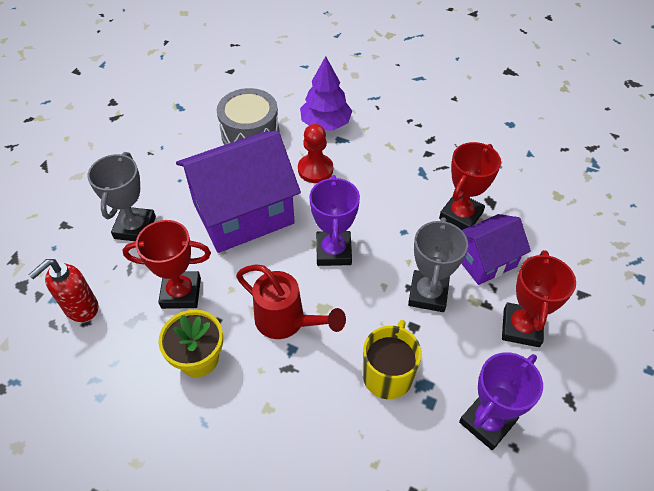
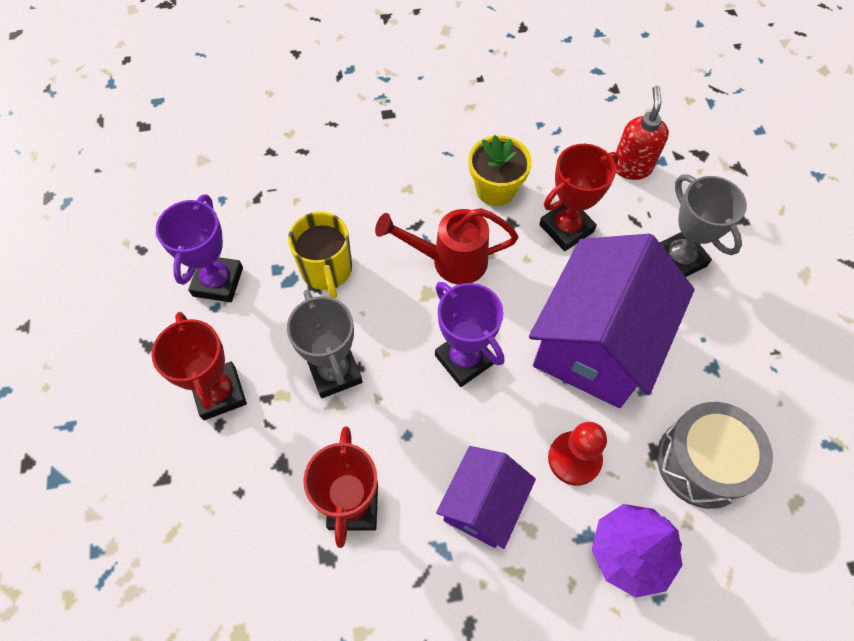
camera: 145 degrees right, 10 degrees up
(485, 260) = (293, 455): purple house -> purple house (483, 504)

